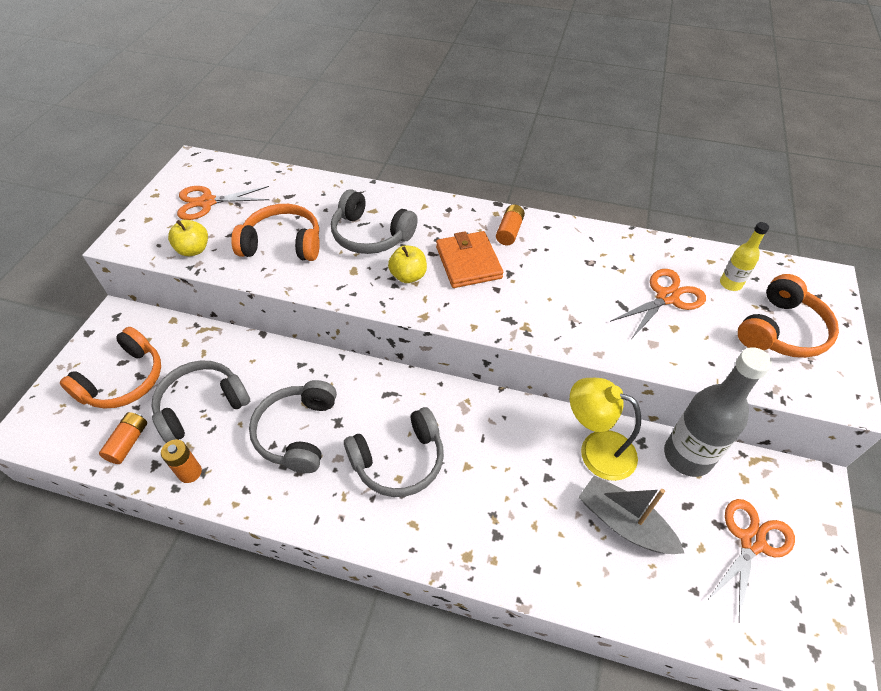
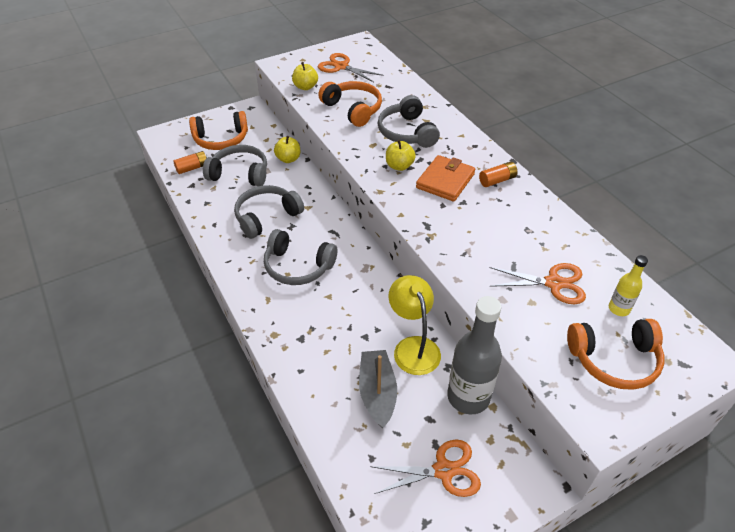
camera: 45 degrees right, 5 degrees down
(190, 472) = (201, 199): orange battery -> none
(240, 348) = (288, 159): none -> yellow apple

